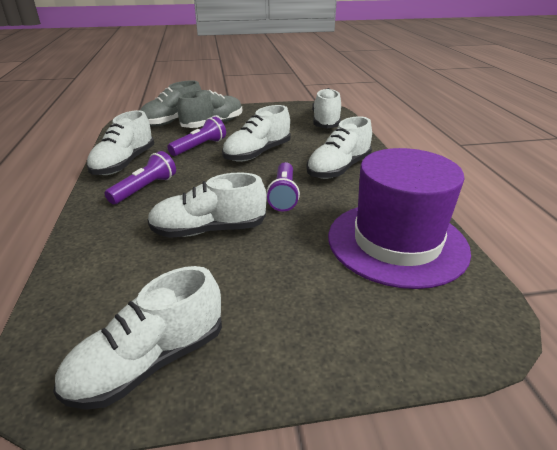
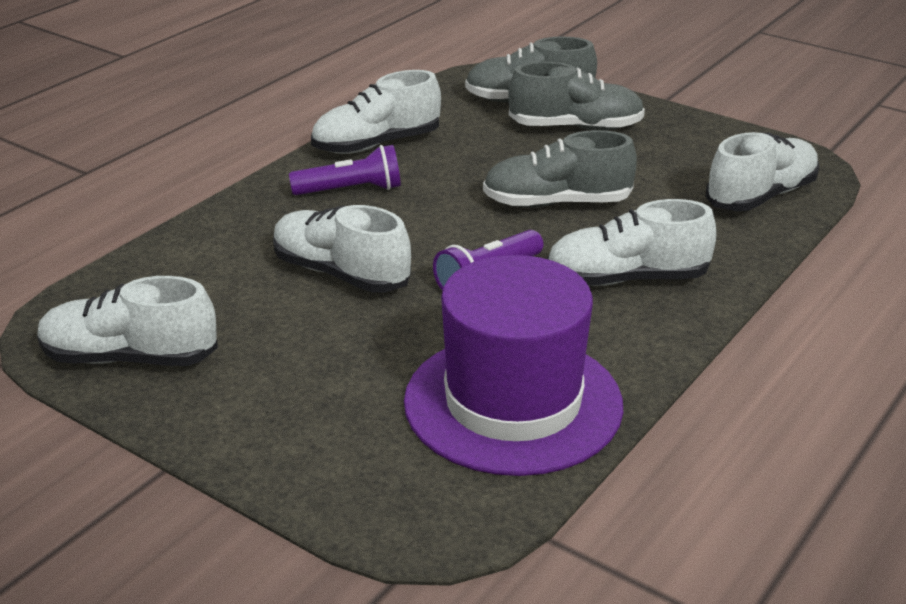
camera: 45 degrees right, 0 degrees up
(199, 147) = (498, 159): purple flashlight -> none
(257, 153) = (557, 203): white shoe -> grey shoe

